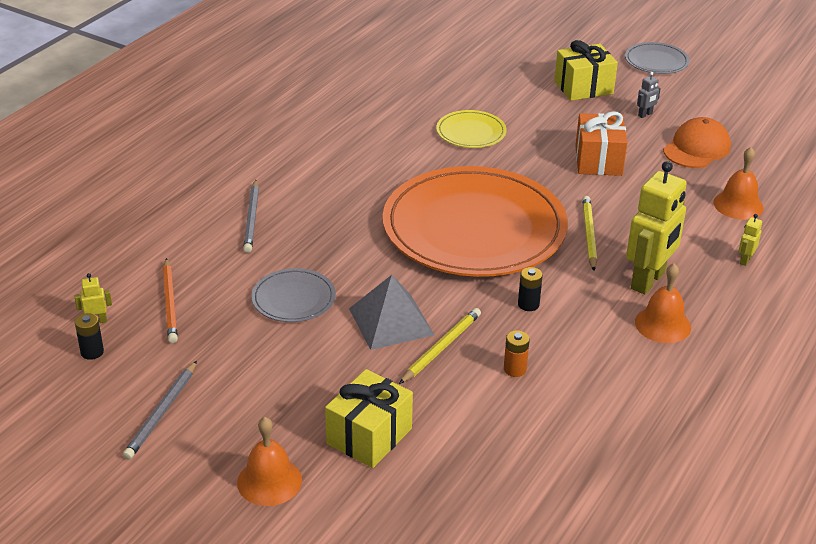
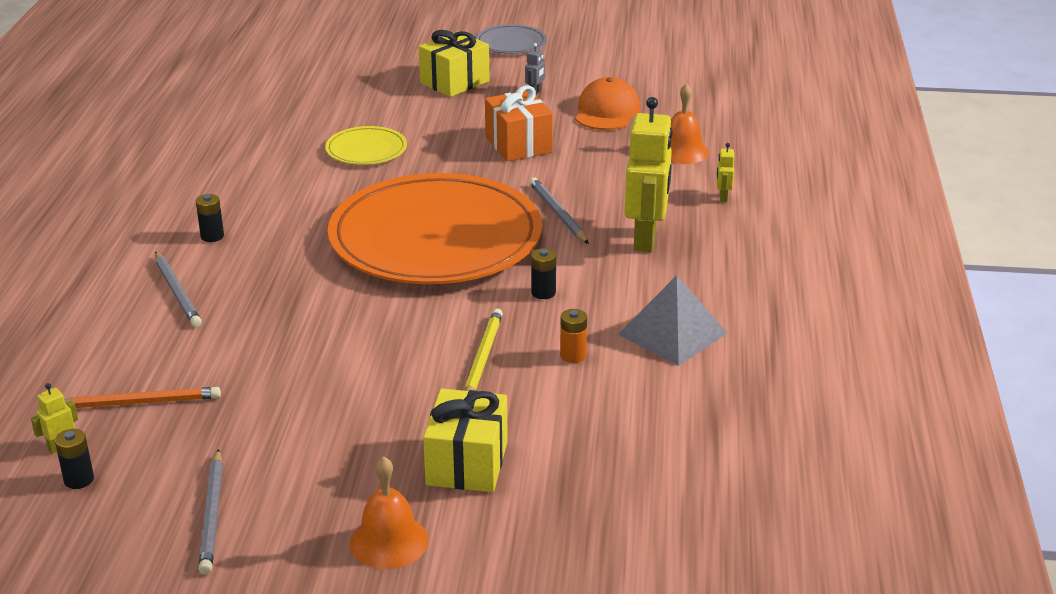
camera: 25 degrees left, 5 degrees down
(170, 303) = (140, 402): orange pencil -> orange pencil turned 60 degrees counterclockwise
(293, 299) = (285, 357): grey plate -> none
(306, 178) = (212, 236): none -> black battery
(391, 321) = (410, 348): grey pyramid -> grey pyramid (672, 333)
(588, 235) = (557, 214): yellow pencil -> grey pencil
(662, 324) = (687, 274): orange bell -> none

